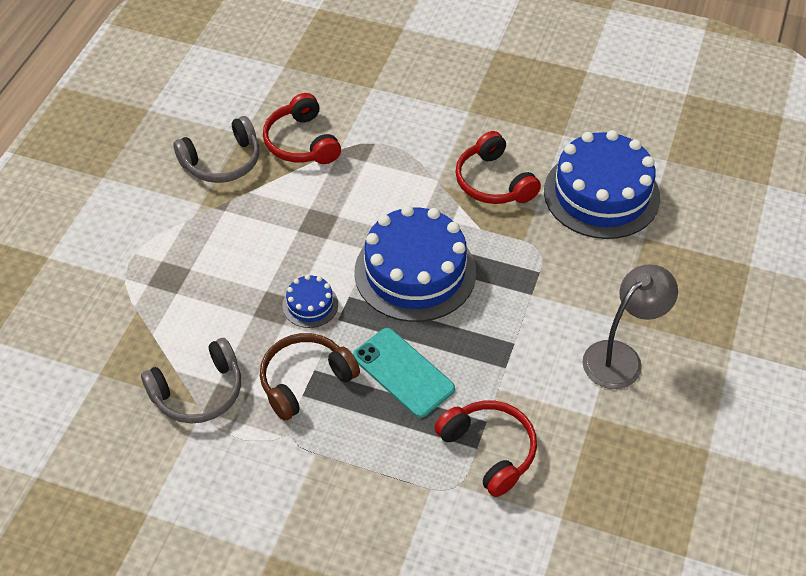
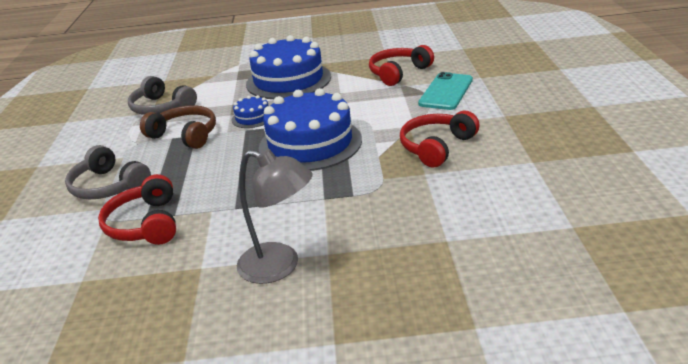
camera: 70 degrees right, 20 degrees down
(222, 162) = (355, 58): grey headphones -> grey headphones (108, 186)
(403, 372) = (208, 167): turquoise phone -> turquoise phone (446, 92)
(489, 450) = (145, 224): red headphones -> red headphones turned 135 degrees clockwise
(601, 194) = (479, 201): blue cake -> blue cake (288, 80)

